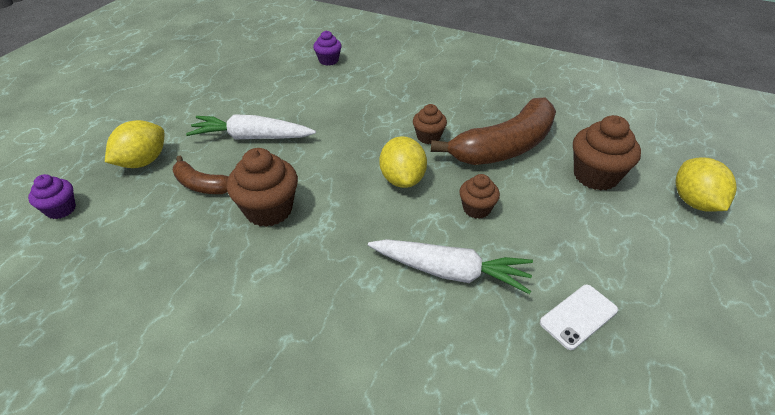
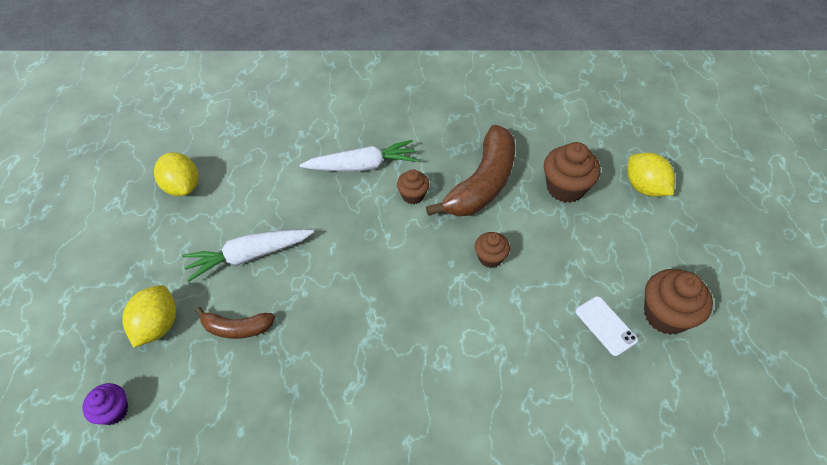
camera: 25 degrees left, 10 degrees up
(268, 210) = (317, 329): brown cupcake -> brown cupcake (665, 315)
(328, 60) = (266, 133): purple cupcake -> none
(402, 179) = (415, 251): yellow lemon -> yellow lemon (182, 187)
(450, 272) = (499, 326): white carrot -> white carrot (362, 166)
(578, 316) = (605, 325): white phone -> white phone turned 60 degrees counterclockwise

